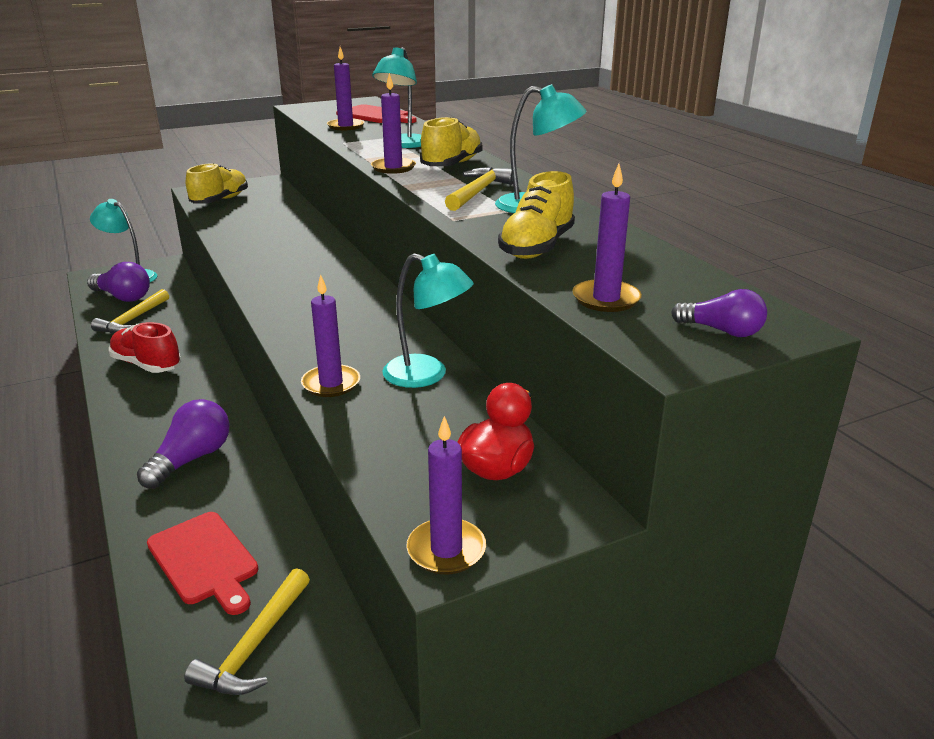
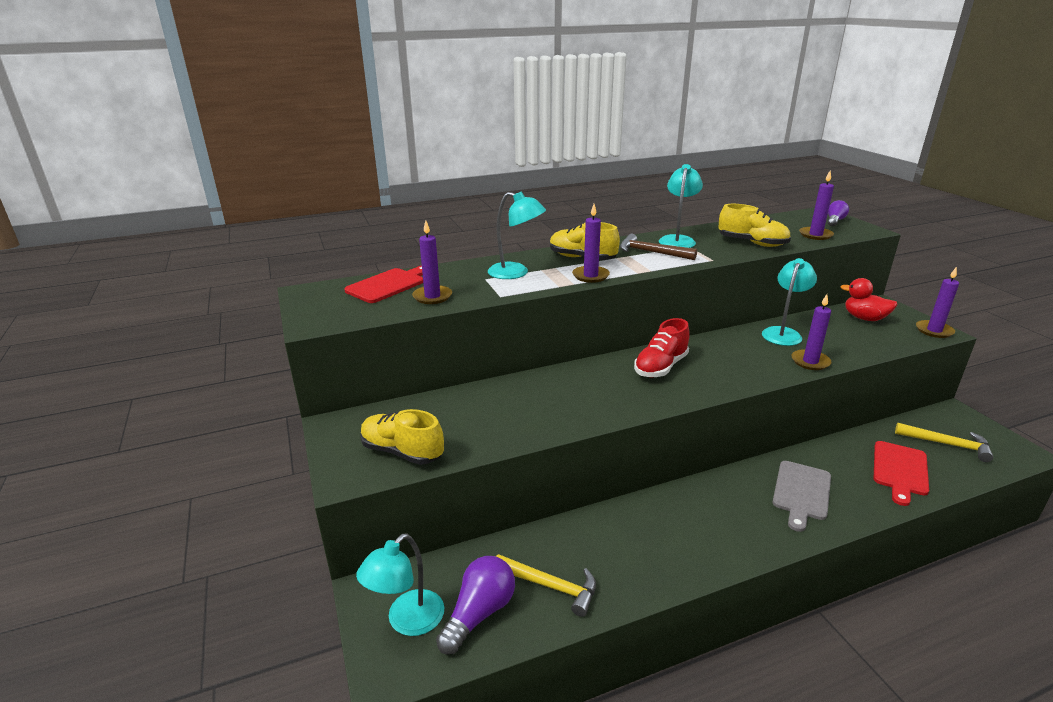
camera: 85 degrees left, 0 degrees up
(147, 365) = (659, 550): red shoe -> red shoe (660, 367)
(191, 459) = (801, 492): purple light bulb -> grey cutting board
(205, 560) = (900, 470): red cutting board -> red cutting board turned 150 degrees clockwise
(478, 192) = (651, 252): yellow hammer -> brown hammer

